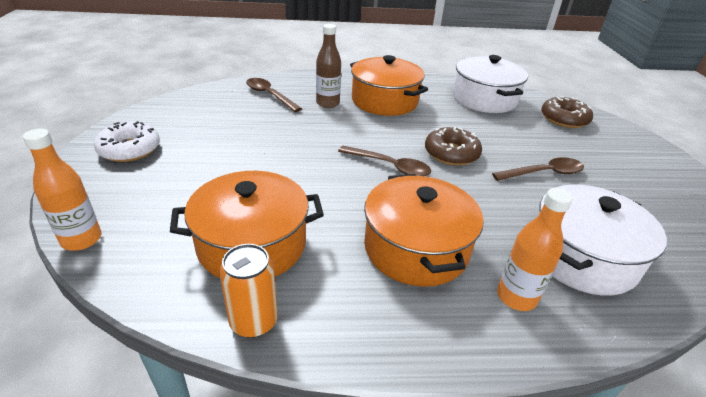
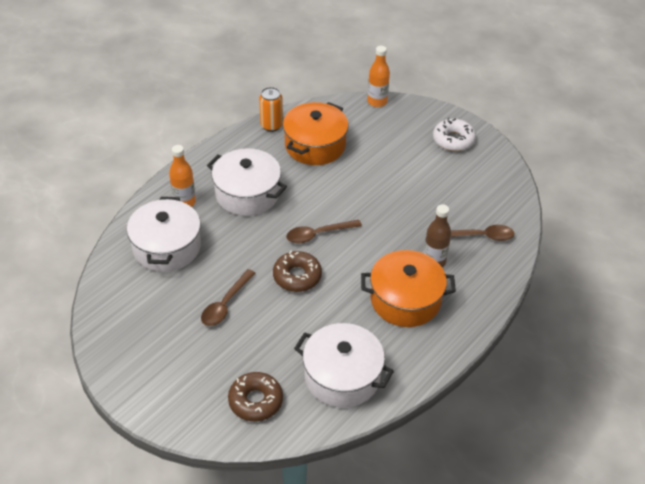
camera: 135 degrees right, 10 degrees up
(416, 248) = (247, 194): orange pot -> white pot

